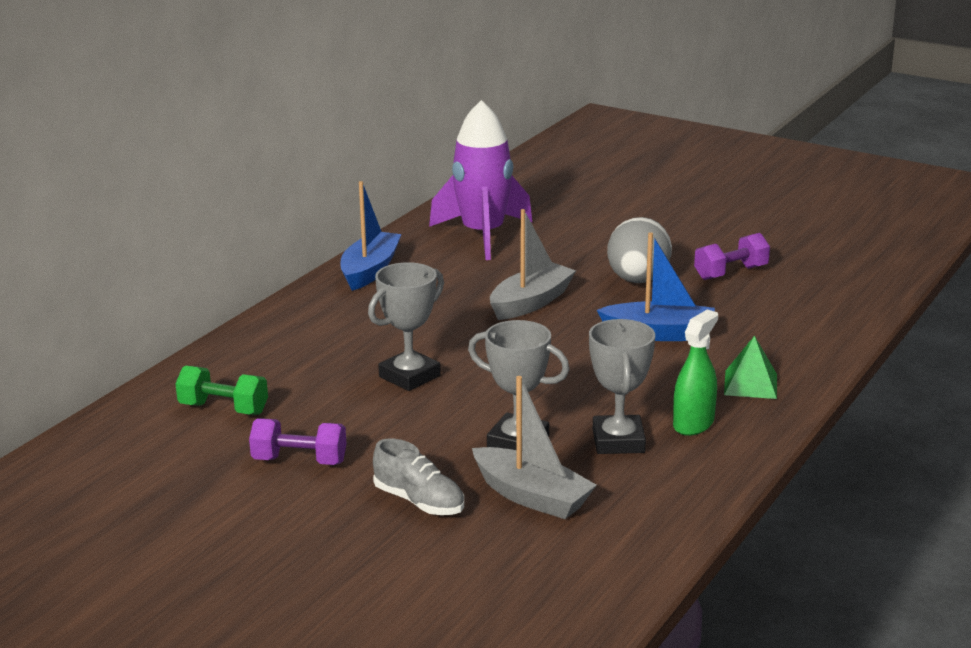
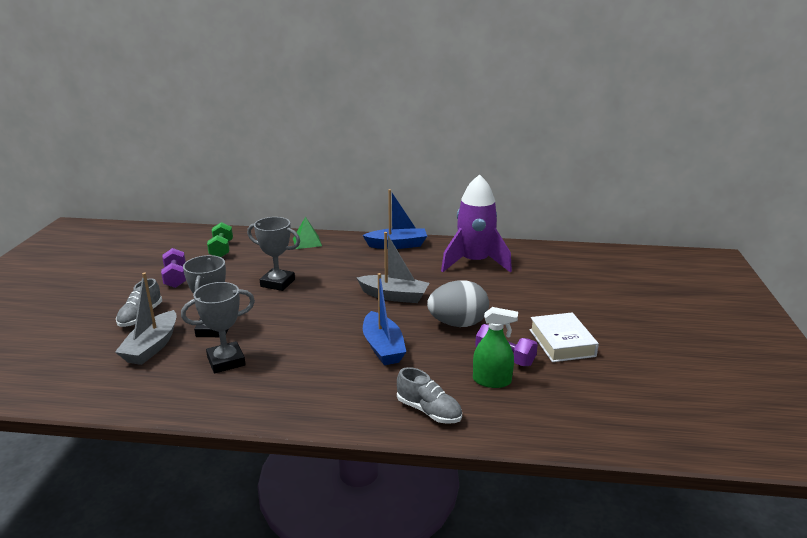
camera: 65 degrees right, 0 degrees up
(693, 424) = (259, 384): green spray bottle -> green spray bottle (492, 381)
(722, 238) = (562, 343): none -> white book
(750, 384) = (329, 397): green pyramid -> green pyramid (307, 242)
(811, 334) = (429, 411): none -> grey shoe

